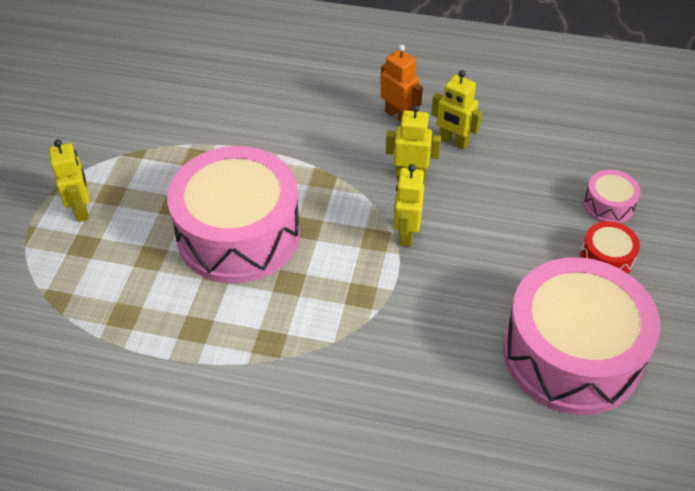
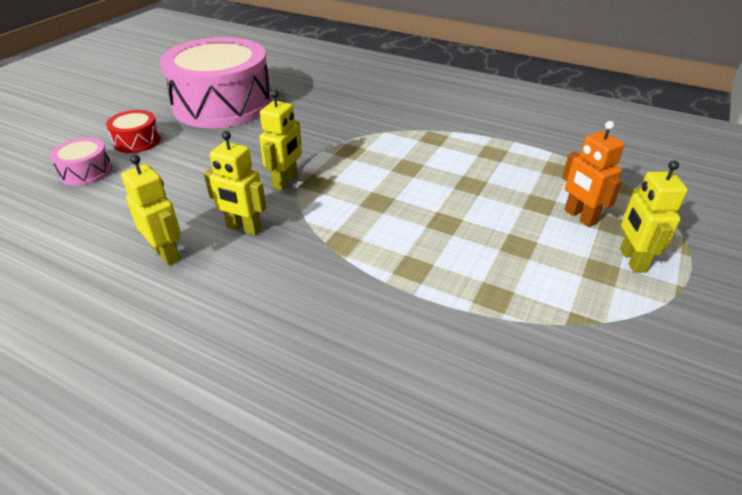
camera: 165 degrees left, 10 degrees down
(238, 234) = (448, 208): pink drum -> none
(398, 115) = (204, 301): orange robot -> orange robot (579, 217)

